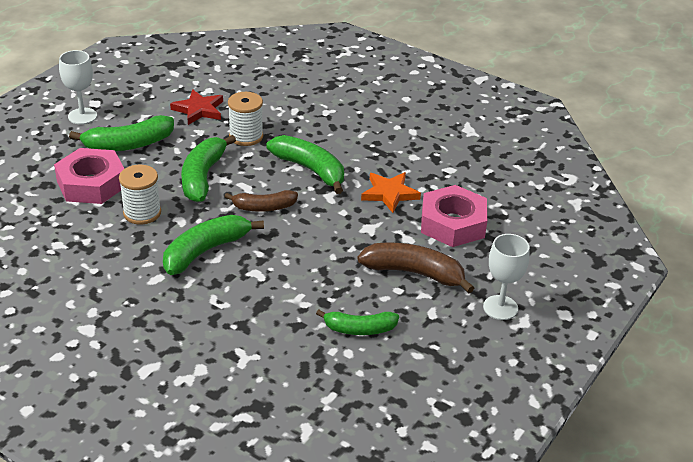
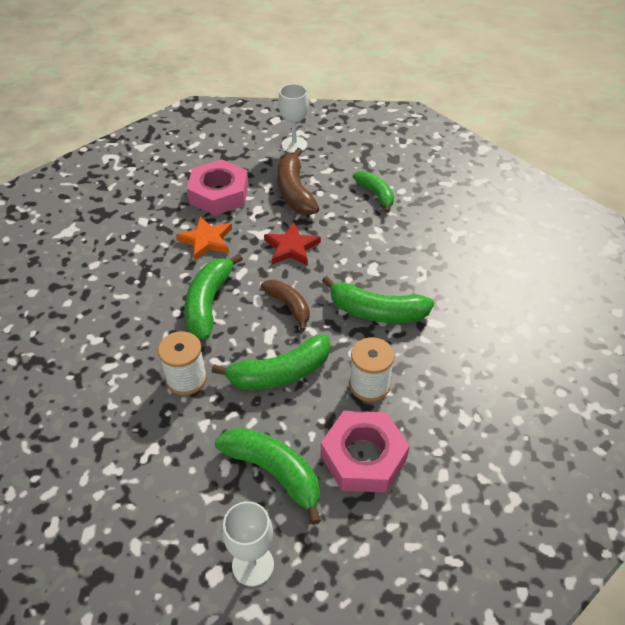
camera: 120 degrees left, 10 degrees up
(199, 110) = (161, 451): red star -> red star (291, 247)

